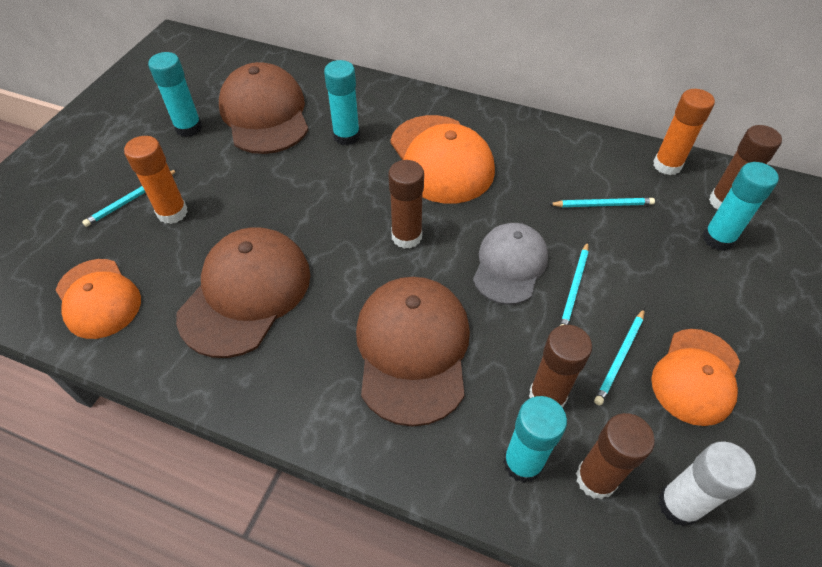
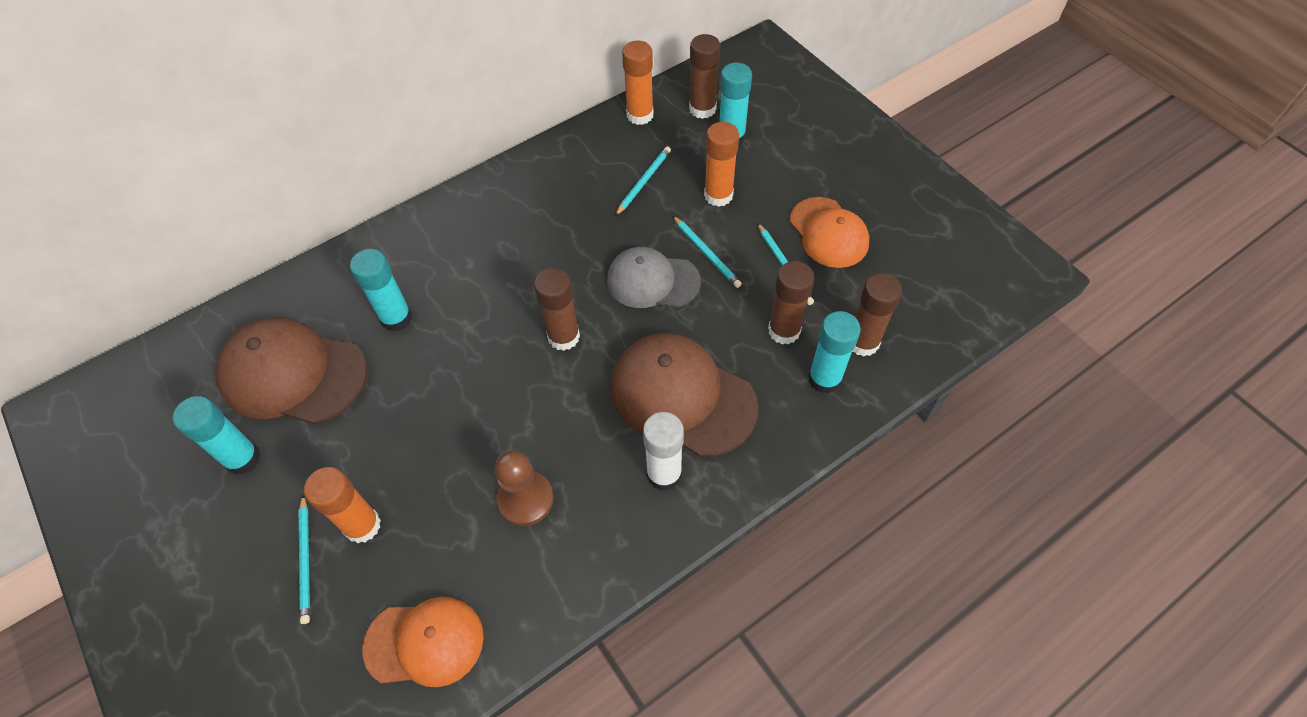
camera: 55 degrees left, 5 degrees up
(246, 293) = (525, 499): brown cap -> brown pawn
(441, 159) = (496, 260): orange cap -> none
(510, 265) = (652, 281): grey cap -> grey cap turned 45 degrees counterclockwise
(644, 263) = (718, 195): none -> orange glue stick
(678, 505) = (908, 308): white glue stick -> white glue stick (664, 474)

